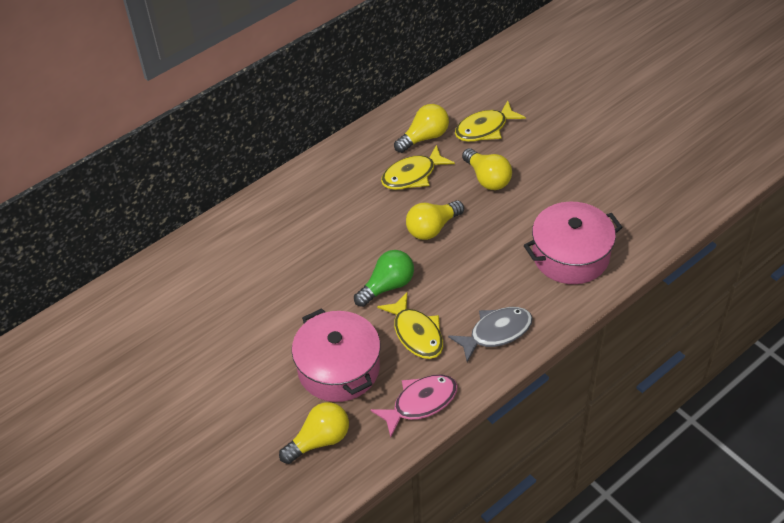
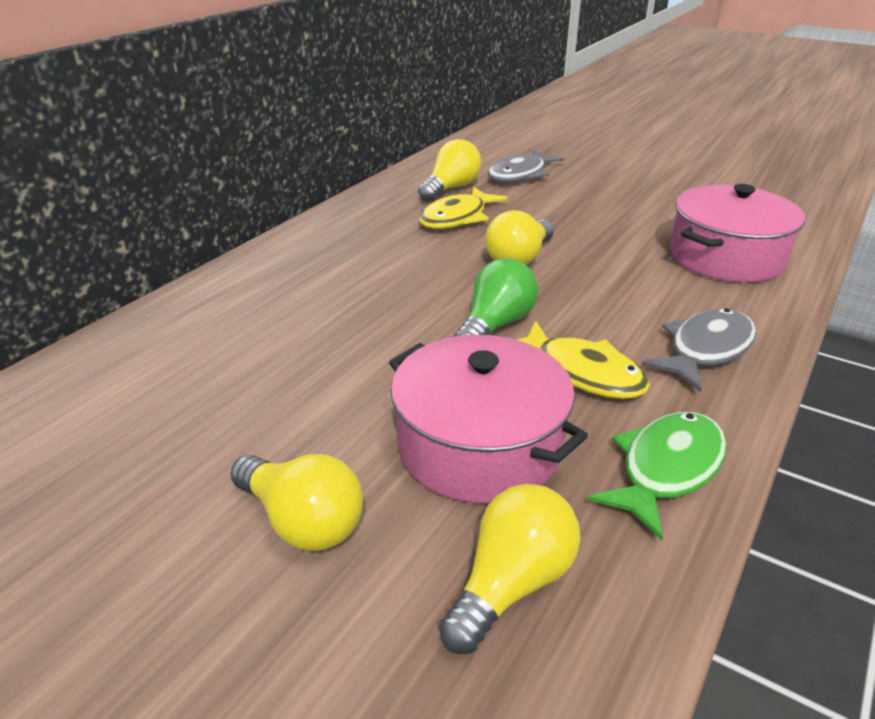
camera: 20 degrees left, 15 degrees down
(420, 403) = (666, 469): pink fish -> green fish
(485, 128) = (520, 175): yellow fish -> grey fish
(487, 178) = (556, 209): yellow light bulb -> yellow light bulb (302, 521)

